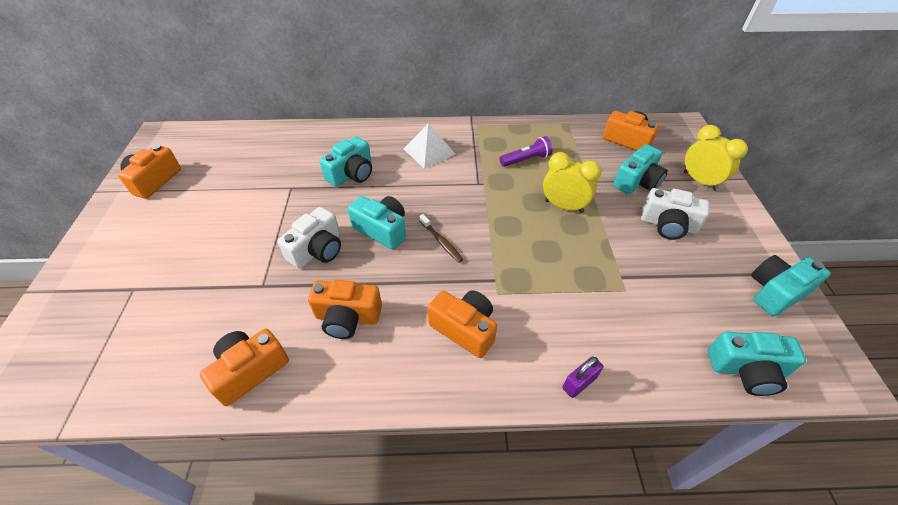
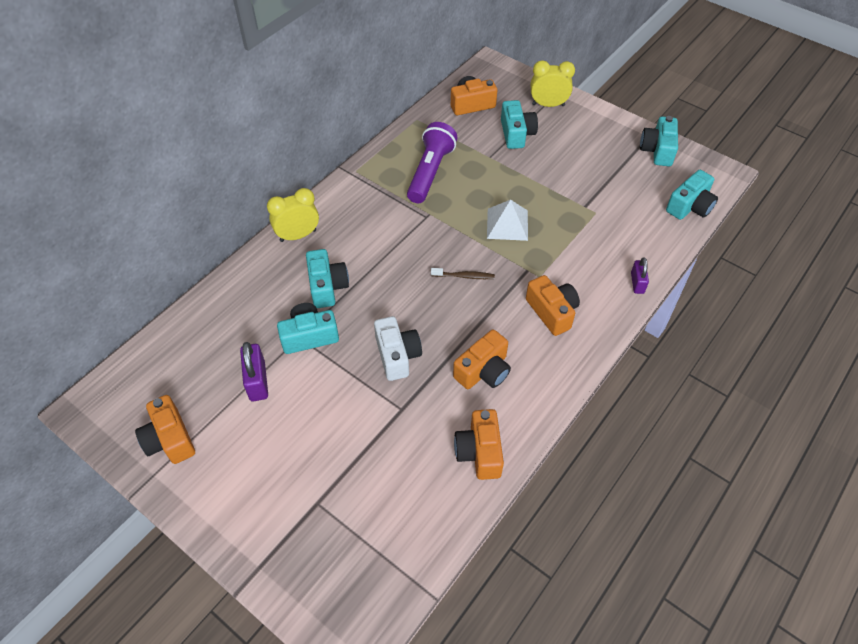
camera: 50 degrees left, 5 degrees up
(233, 191) = (257, 381): none -> purple padlock
(382, 230) = (416, 303): turquoise camera -> turquoise camera (309, 336)
(429, 151) = (355, 221): white pyramid -> white pyramid (507, 224)
(464, 329) = (552, 312): orange camera -> orange camera turned 75 degrees clockwise
(526, 160) = (430, 172): purple flashlight -> purple flashlight, size x1.71
(563, 206) = (499, 188): yellow clock -> yellow clock (298, 235)
(668, 225) = (567, 151): white camera -> none

